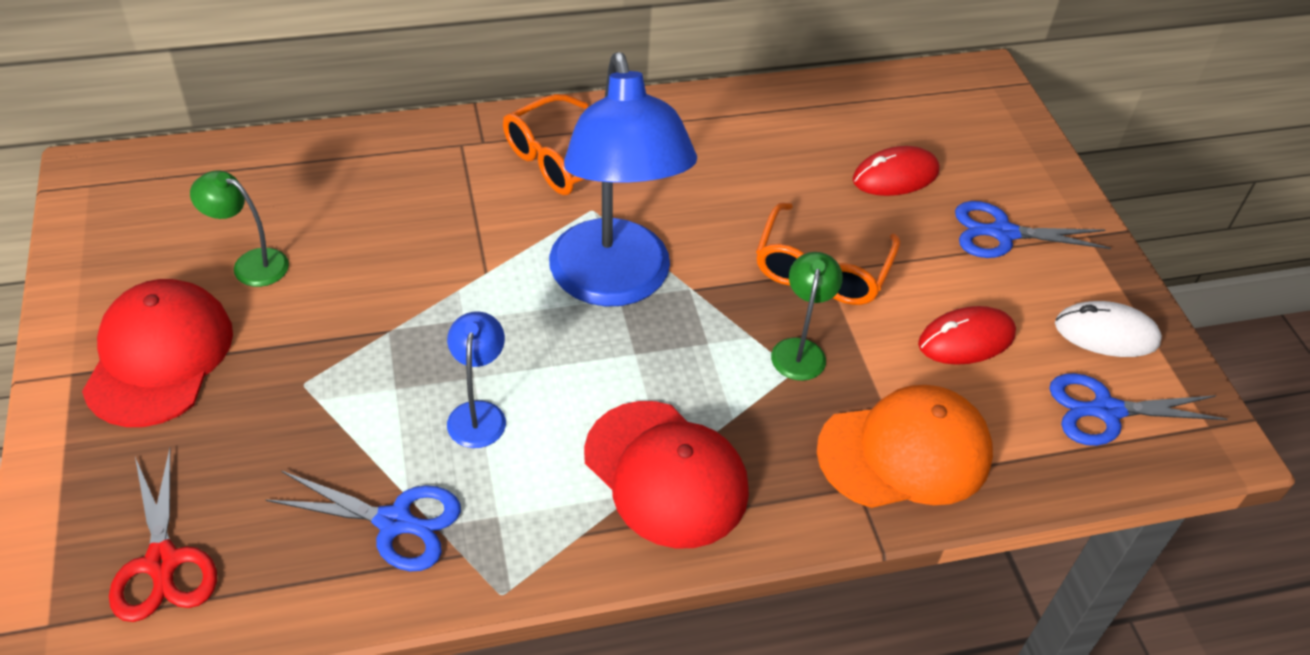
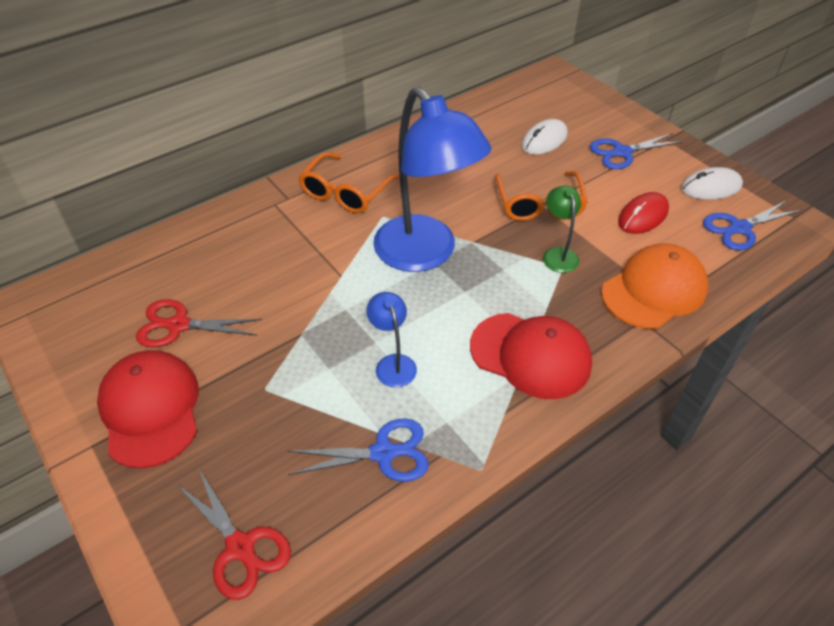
camera: 20 degrees left, 0 degrees up
(250, 264) = (178, 325): green lamp -> red scissors
(895, 176) = (544, 140): red mouse -> white mouse

